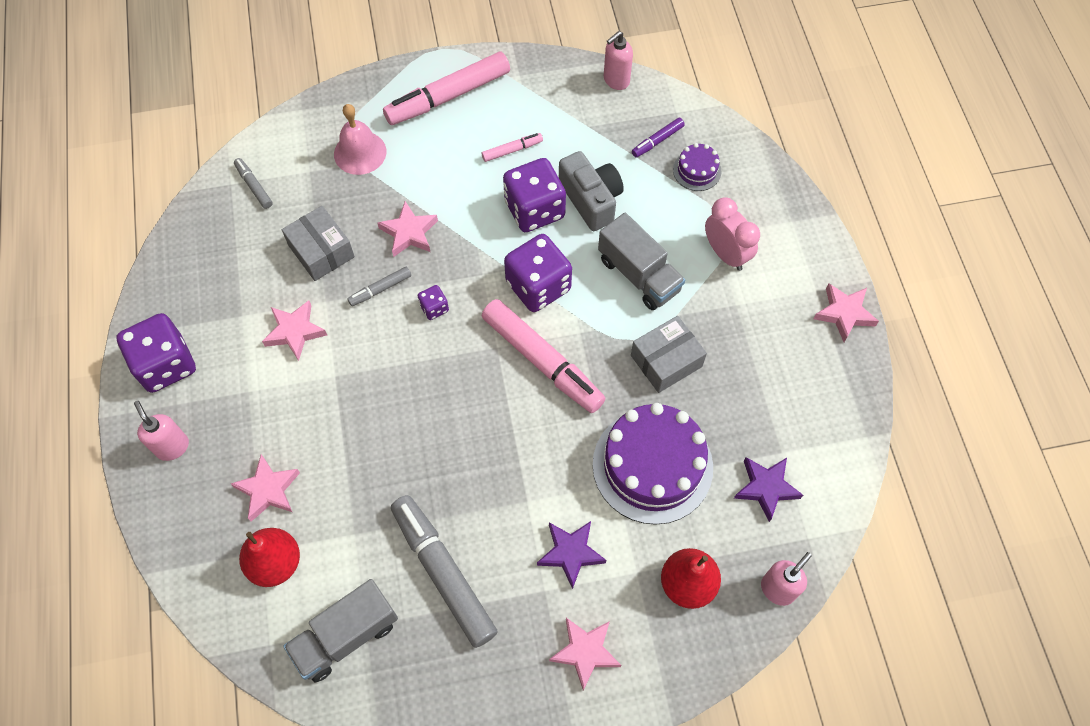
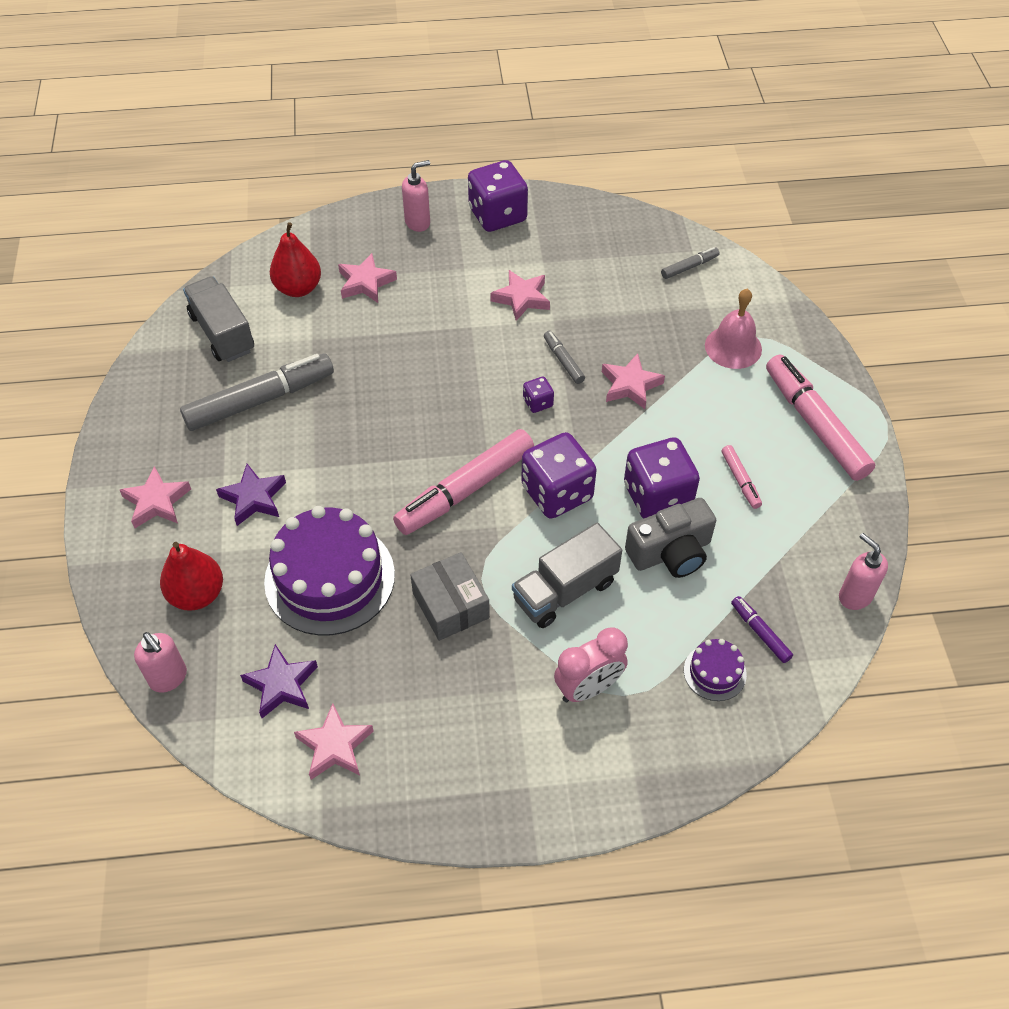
camera: 95 degrees right, 10 degrees down
(321, 251) = (611, 317): grey box -> none
(844, 313) = (492, 815): pink star -> pink star (335, 746)

